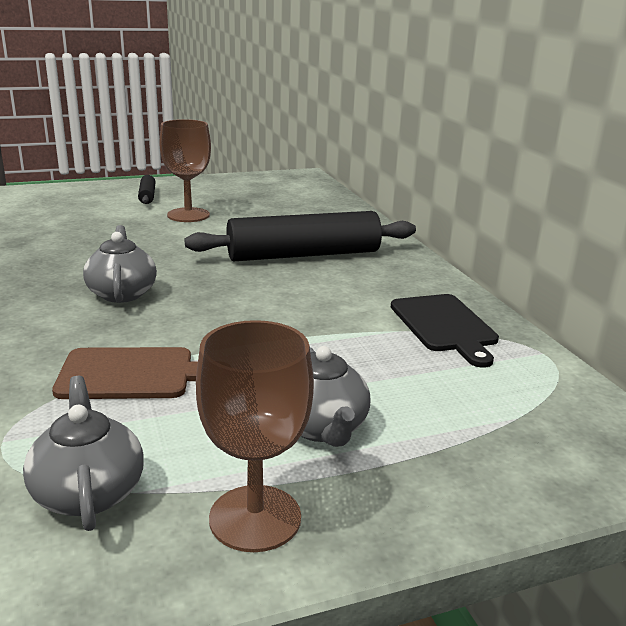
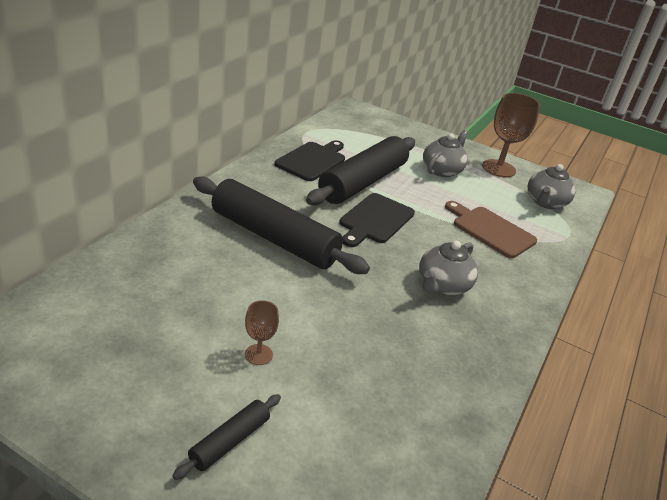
camera: 135 degrees left, 10 degrees up
(188, 215) = (258, 354): brown goblet -> brown goblet, size x0.50
(266, 308) = (375, 220): none -> black cutting board
(355, 337) = (363, 182): none -> black rolling pin

